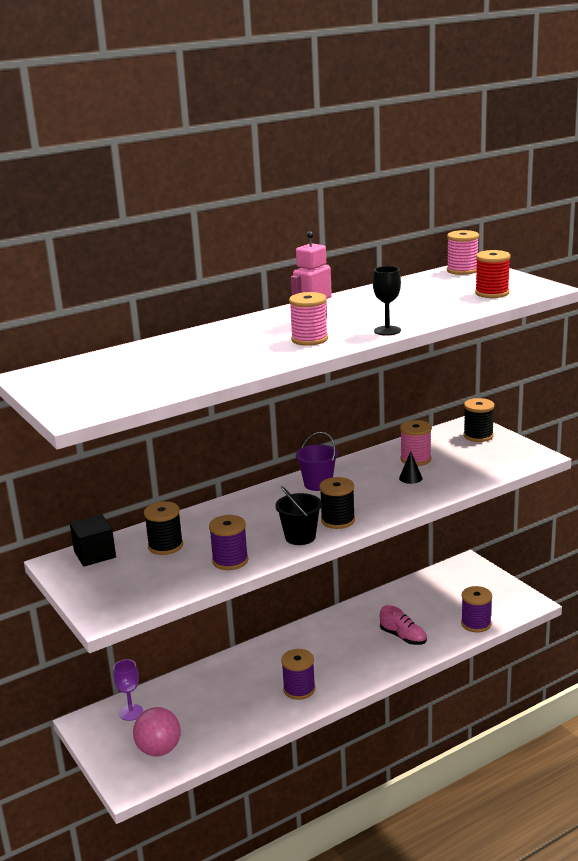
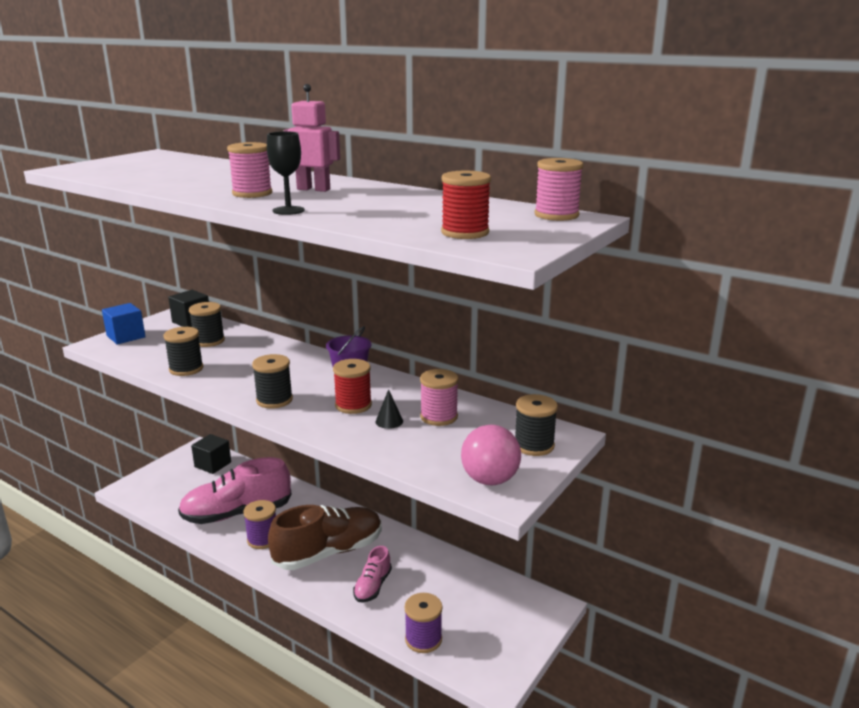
camera: 65 degrees right, 0 degrees up
(99, 596) = (126, 336): none -> blue cube
(131, 712) = (213, 464): purple goblet -> black cube
(159, 750) = (168, 490): pink ball -> pink ball (490, 480)
(230, 561) = (186, 369): purple spool -> black spool
(243, 702) = (237, 513): none -> pink shoe
(300, 537) = (236, 389): black bucket -> none
(343, 653) = (329, 552): none -> brown shoe
(373, 488) = (353, 405): none -> red spool

